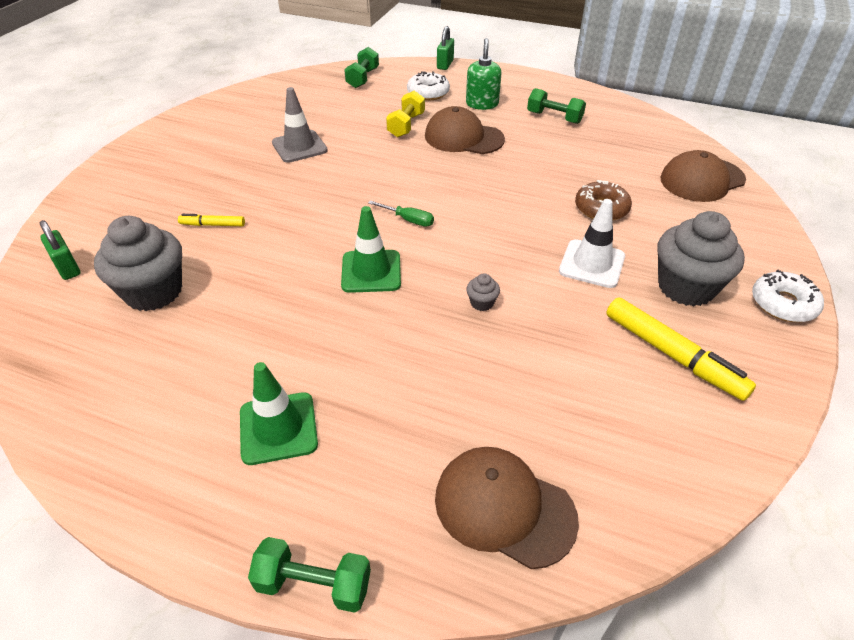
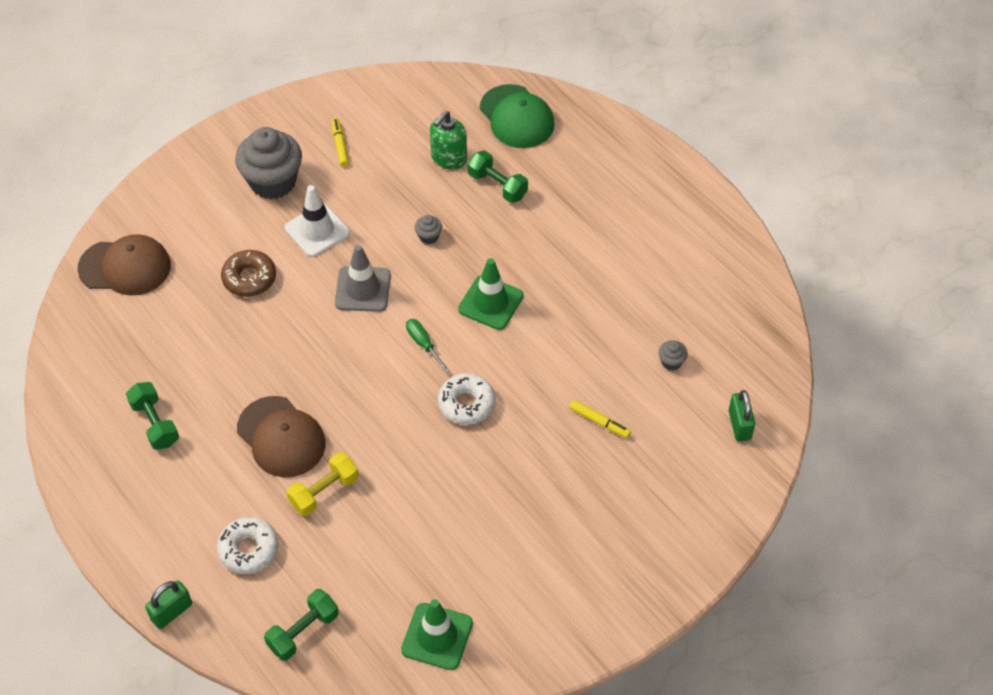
camera: 150 degrees left, 10 degrees up
(153, 292) = (671, 362): grey cupcake -> grey cupcake, size x0.41
(278, 428) = (618, 211): green traffic cone -> green traffic cone (437, 636)
(299, 147) = (463, 509): grey traffic cone -> grey traffic cone (363, 289)
(314, 584) = (632, 128): green dumbbell -> green dumbbell (497, 185)
(482, 104) = (207, 491): green soap dispenser -> green soap dispenser (448, 158)
(504, 507) = (516, 117): brown cap -> green cap
(671, 354) = (340, 145): yellow marker -> yellow marker, size x0.52
(783, 304) = (224, 141): white donut -> white donut (466, 403)

